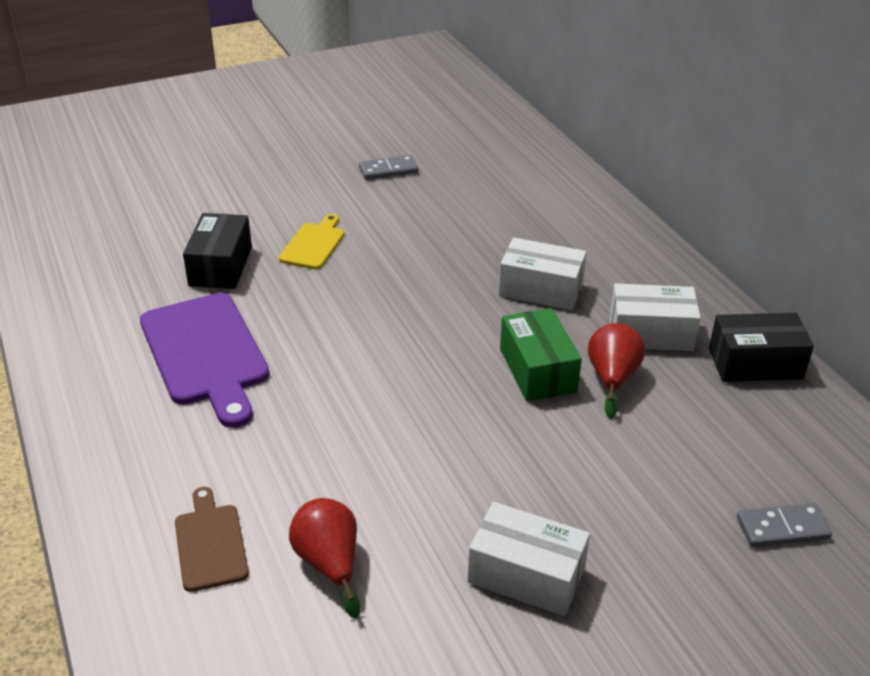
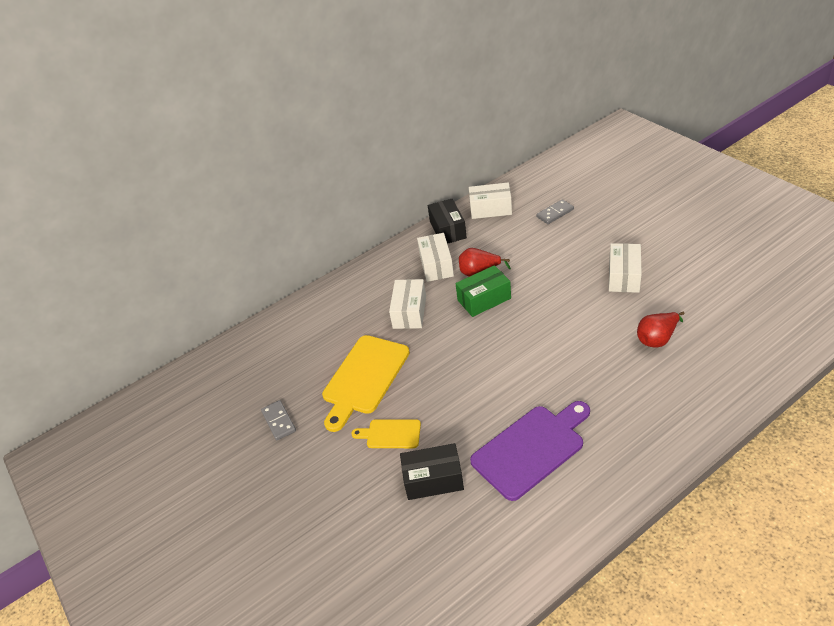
camera: 95 degrees left, 5 degrees up
(210, 543) = (673, 386): brown cutting board -> none
(424, 235) = (364, 378): none -> yellow cutting board
(782, 528) = (555, 213): grey domino -> grey domino turned 75 degrees clockwise
(816, 433) = (490, 209): none -> white box

